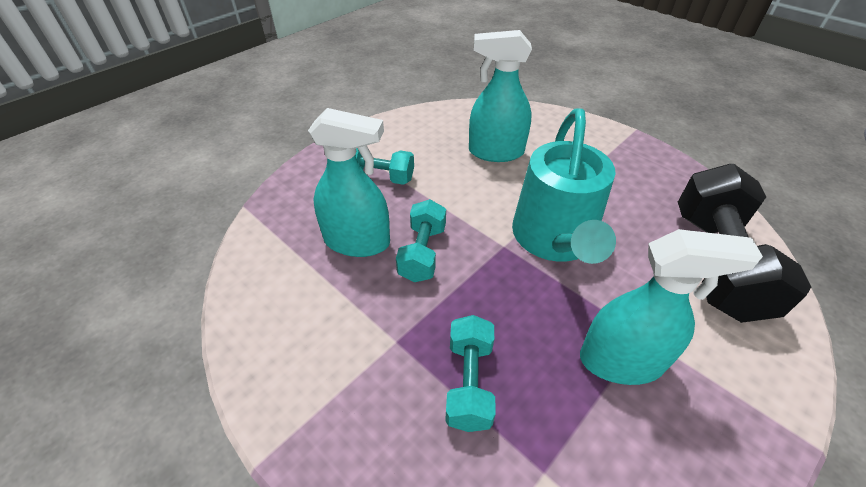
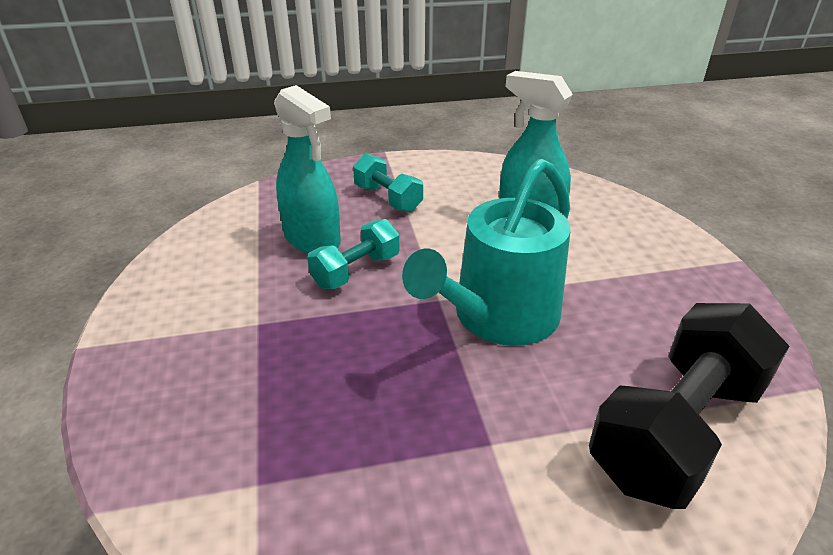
camera: 35 degrees right, 10 degrees down
(469, 382) = (277, 383): turquoise dumbbell -> none
(621, 361) = (437, 449): turquoise spray bottle -> none

